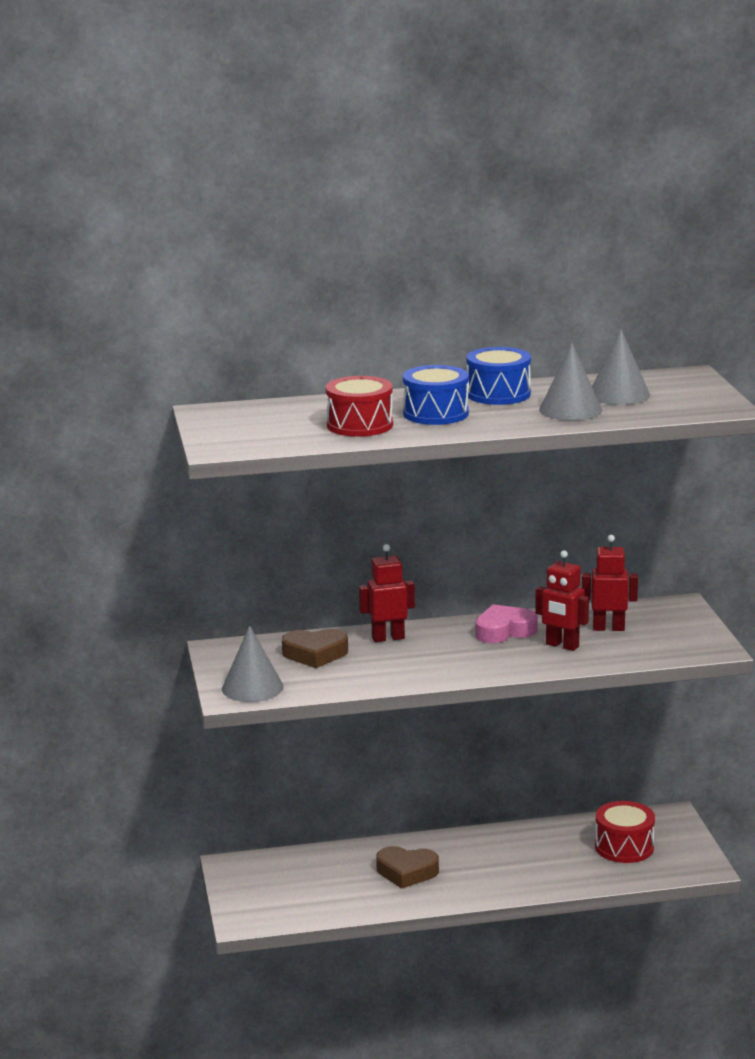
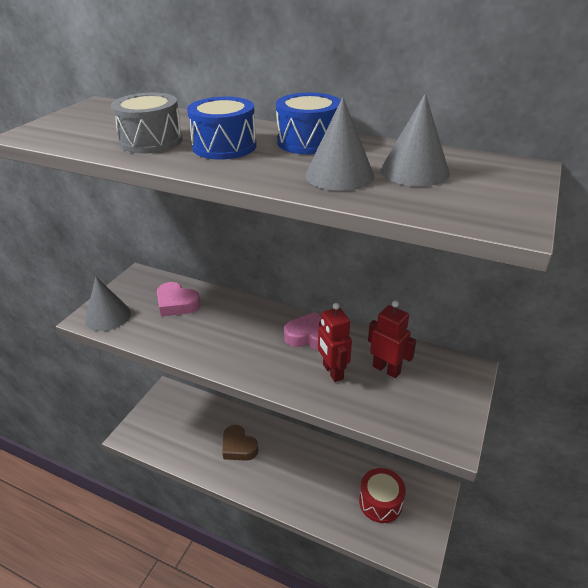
camera: 35 degrees right, 15 degrees up
(315, 654) = (177, 304): brown heart -> pink heart
(360, 425) = (151, 141): red drum -> grey drum
(388, 638) = (233, 309): red robot -> none

